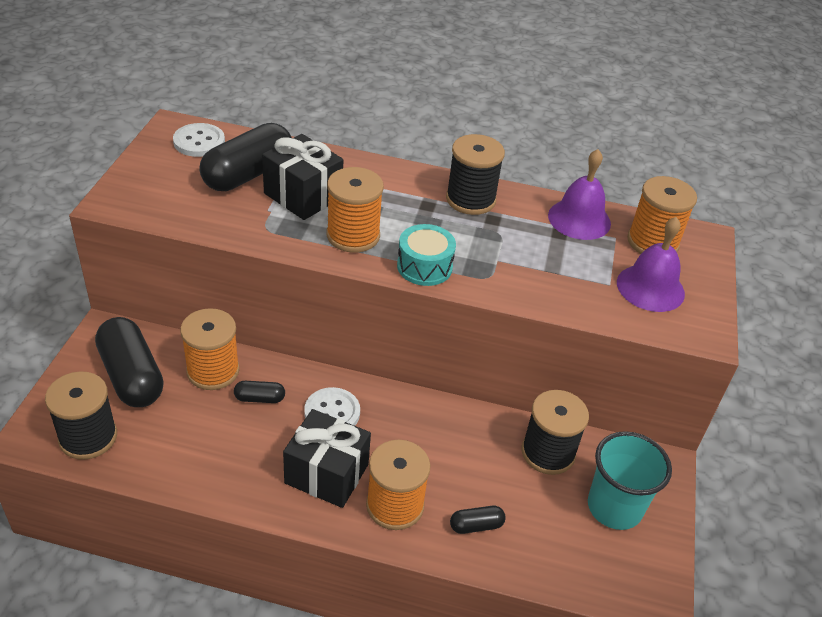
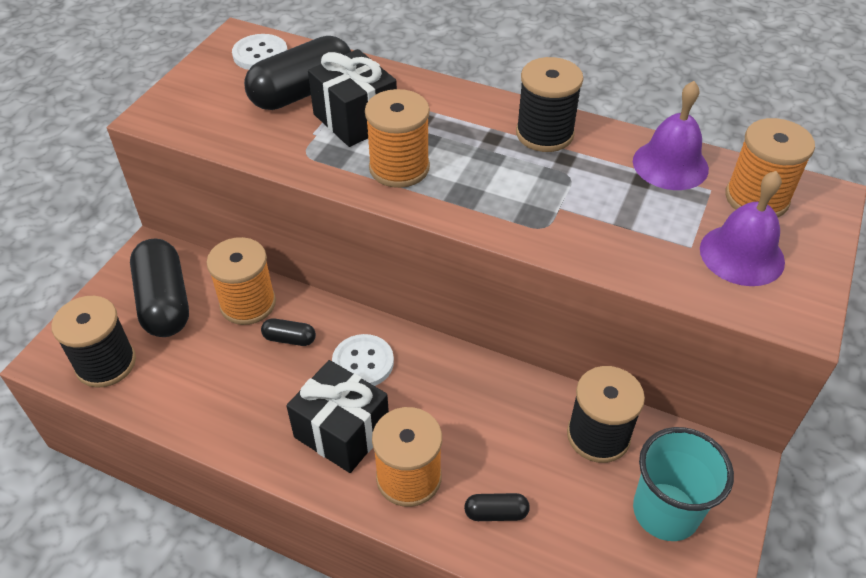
camera: 15 degrees right, 5 degrees up
(424, 266) = (472, 209): turquoise drum -> none

